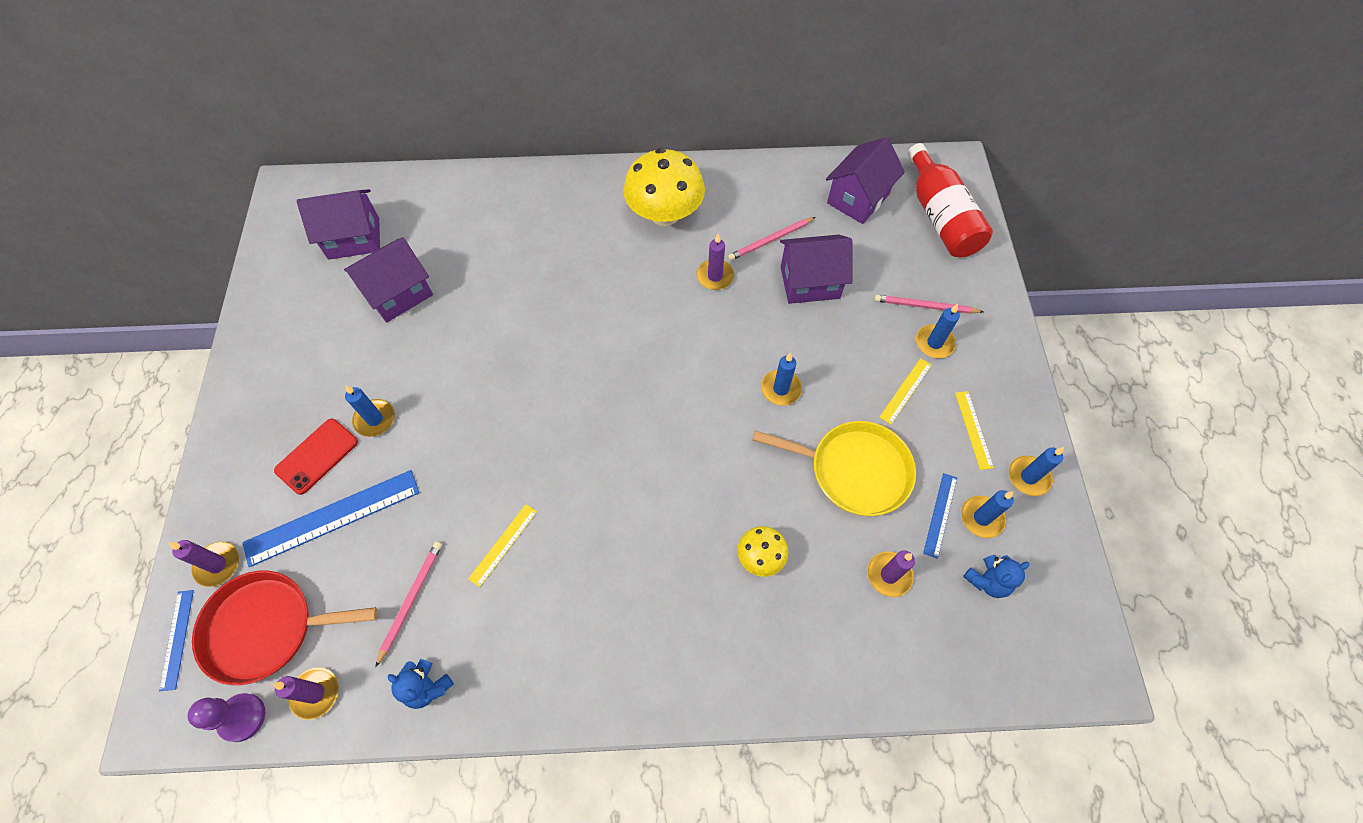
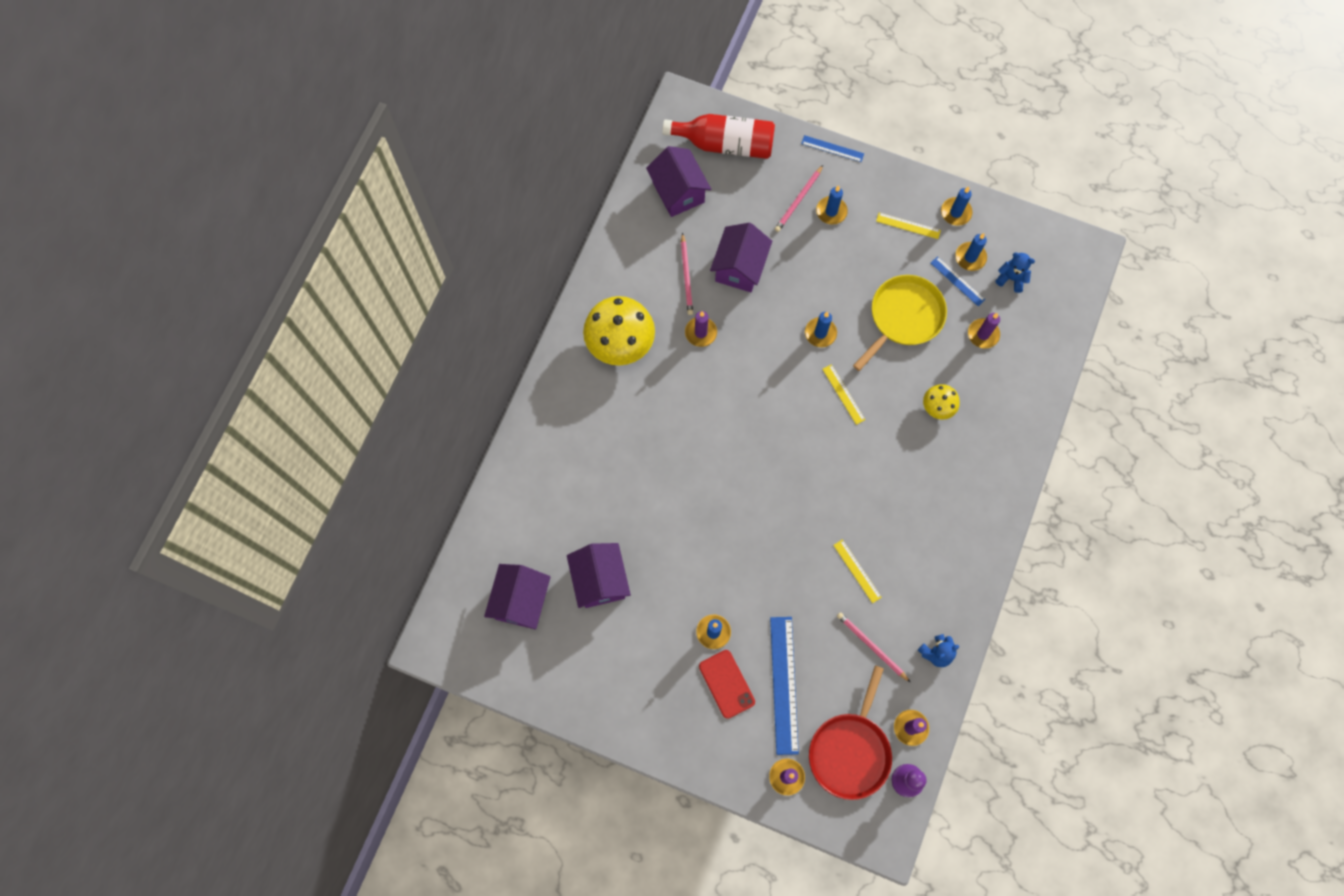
camera: 65 degrees left, 10 degrees up
(177, 639) = (832, 816): blue ruler -> blue ruler (832, 148)
(905, 390) = (859, 252): yellow ruler -> yellow ruler (843, 394)
(987, 581) = (1011, 278): blue teddy bear -> blue teddy bear turned 60 degrees counterclockwise

